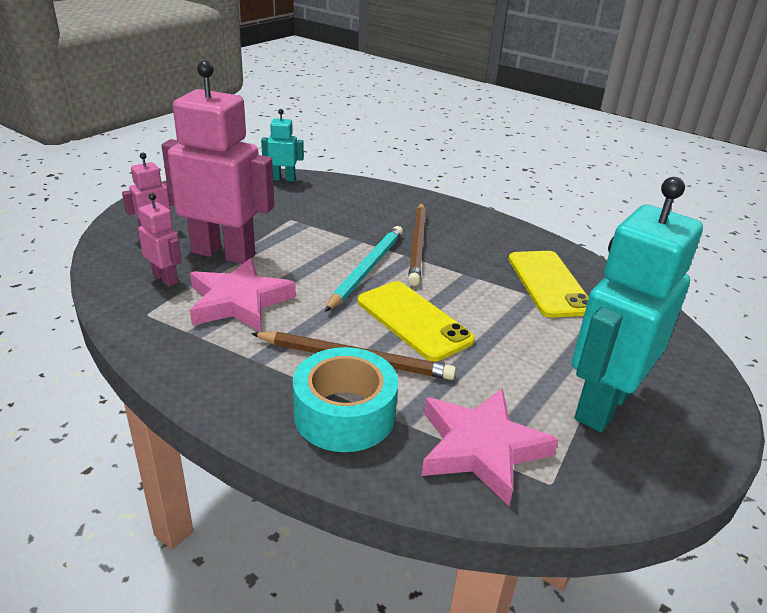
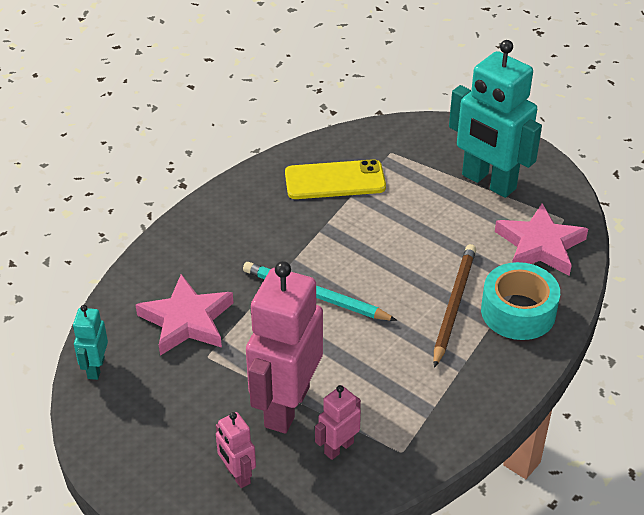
camera: 85 degrees left, 10 degrees up
(239, 301) = (376, 385): pink star -> pink star (187, 320)
(413, 320) = (397, 268): yellow phone -> none
(417, 245) = (267, 257): brown pencil -> none

